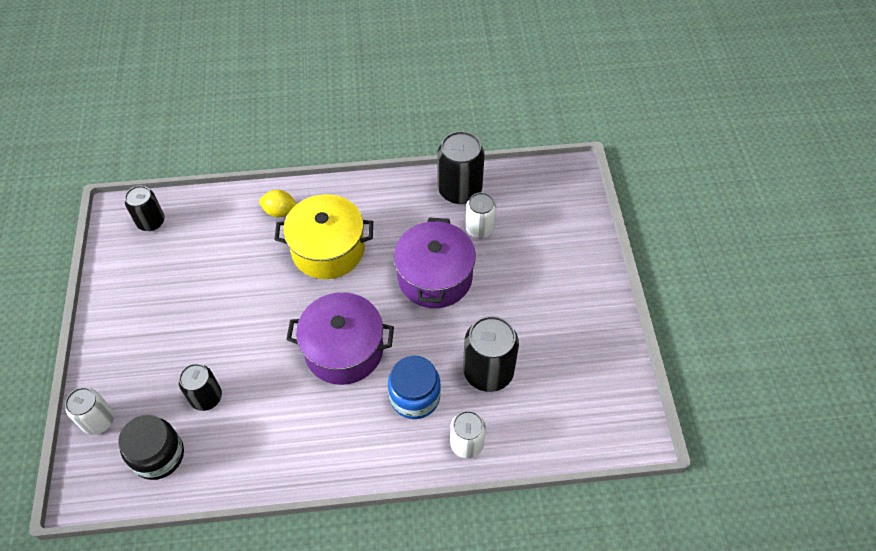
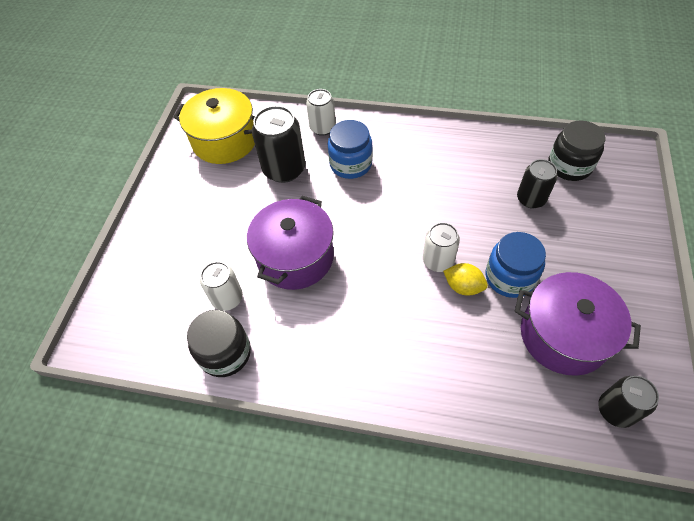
camera: 160 degrees left, 0 degrees up
(99, 420) = (628, 200): white can -> white can (438, 261)
(230, 305) = (509, 277): none -> blue jar
(280, 211) = (446, 381): yellow lemon -> yellow lemon (463, 286)
(328, 249) = (396, 314): yellow pot -> yellow pot (225, 140)
(344, 350) = (401, 211): purple pot -> purple pot (563, 335)
(459, 190) = (225, 353): black can -> black jar

